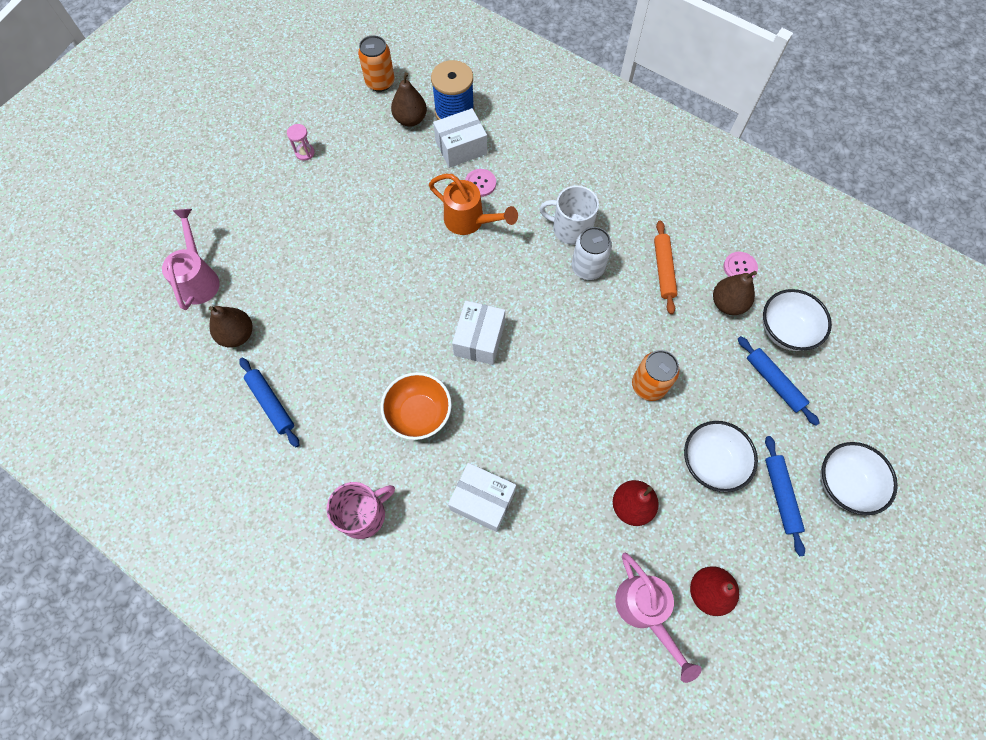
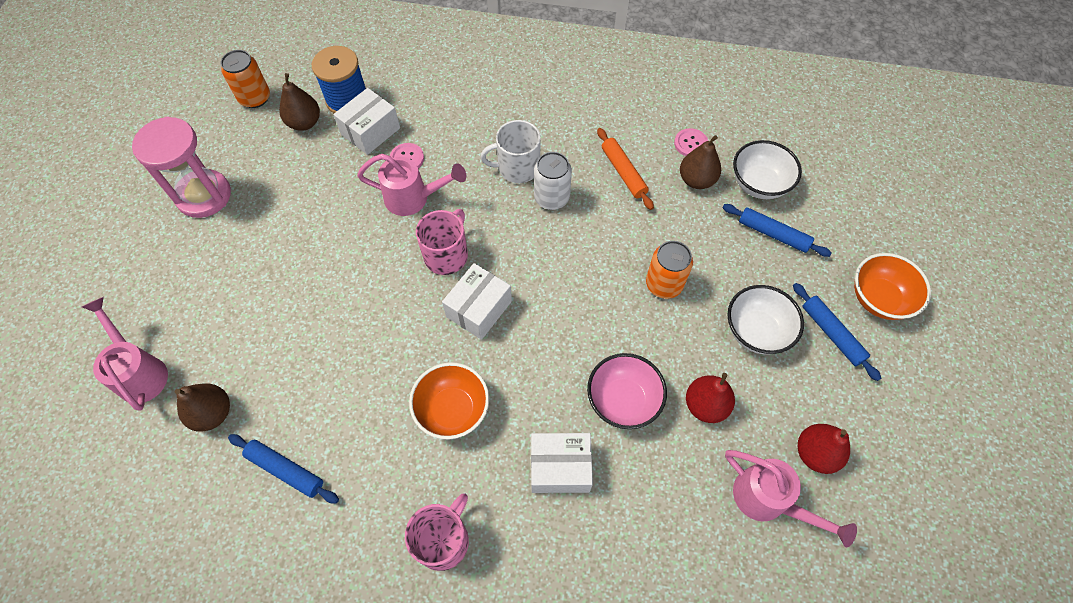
camera: 25 degrees left, 5 degrees down
(305, 153) = (204, 196): pink hourglass -> pink hourglass, size x2.47
(470, 221) = (414, 198): orange watering can -> pink watering can
(474, 282) = (446, 255): none -> pink mug
(479, 339) = (479, 309): white box -> white box turned 45 degrees clockwise
(562, 470) = (623, 400): none -> pink bowl
(843, 484) = (878, 299): white bowl -> orange bowl

